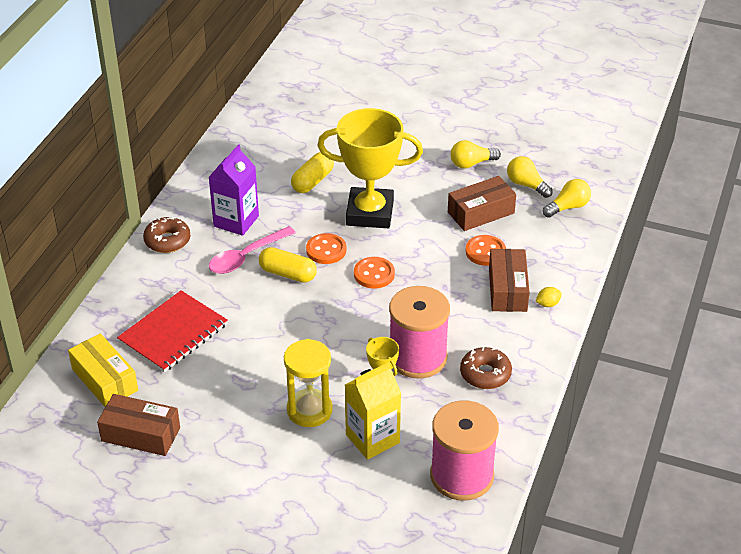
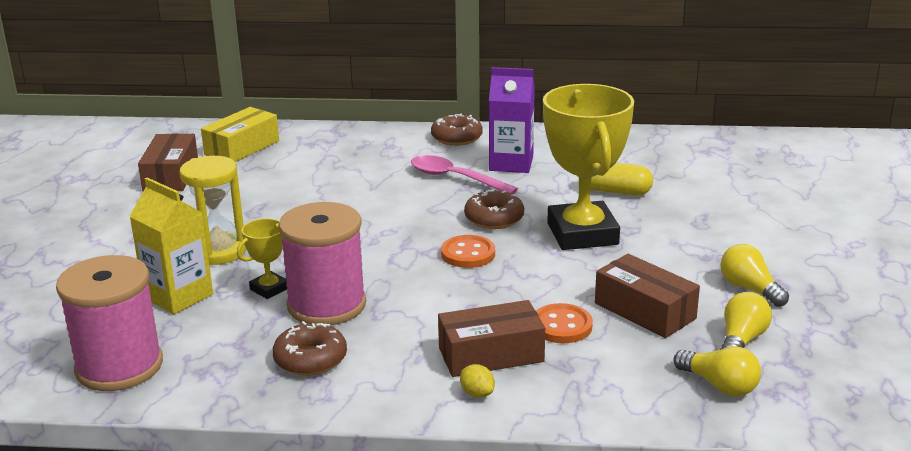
camera: 75 degrees right, 15 degrees down
(173, 333) = (317, 165): red notebook -> none
(288, 274) = (439, 204): yellow capsule -> none
(326, 250) = (494, 218): orange button -> brown donut

